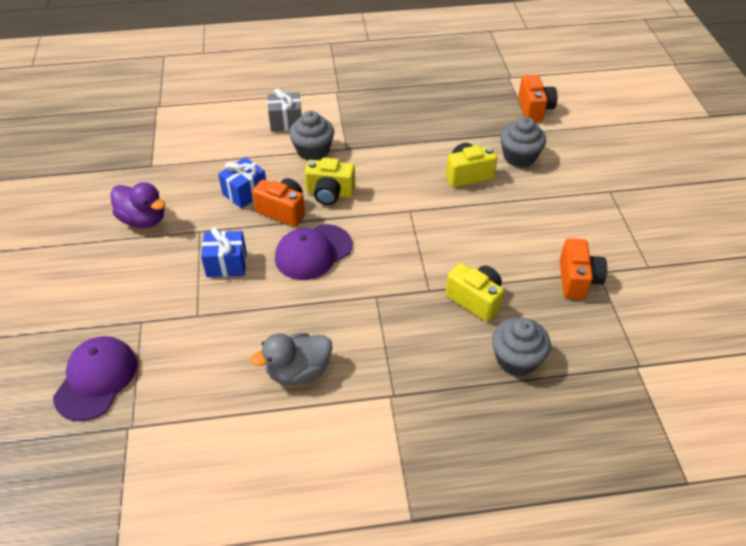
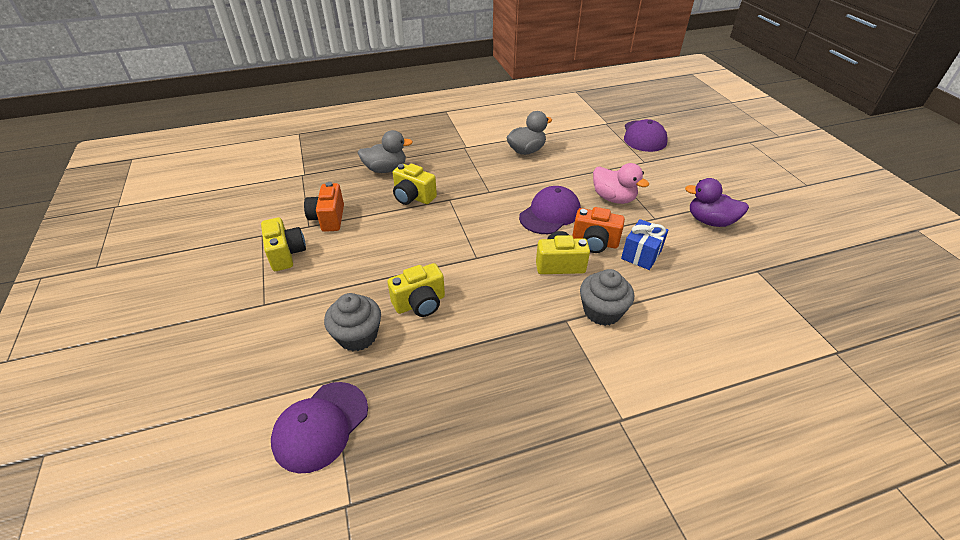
camera: 170 degrees right, 5 degrees down
(226, 264) = (613, 198): blue gift -> pink duck
(286, 122) = (658, 349): grey gift -> none
(516, 359) = (386, 169): grey cupcake -> grey duck
(534, 109) = (320, 426): orange camera -> purple cap
(610, 239) = (286, 254): none -> yellow camera

